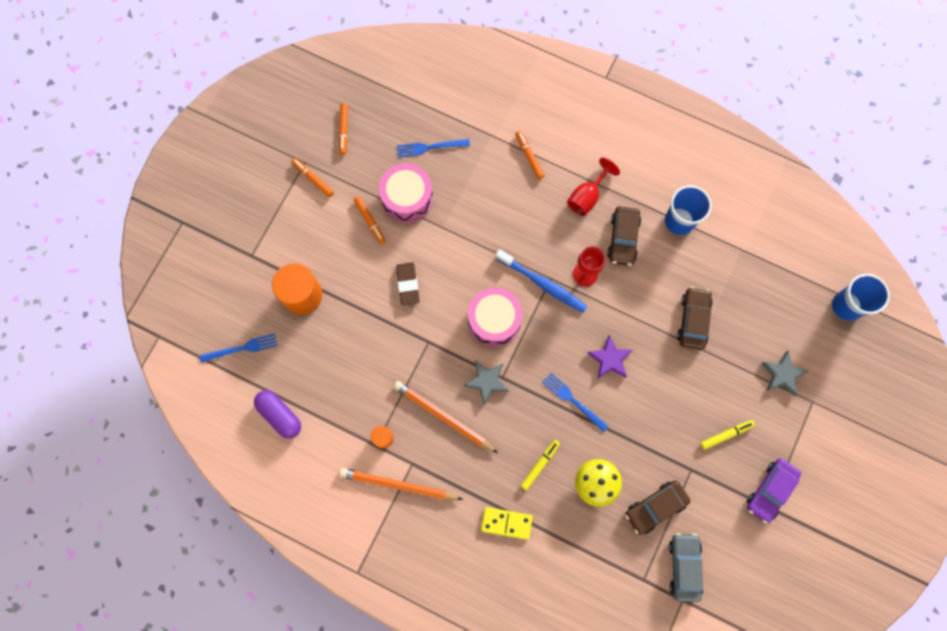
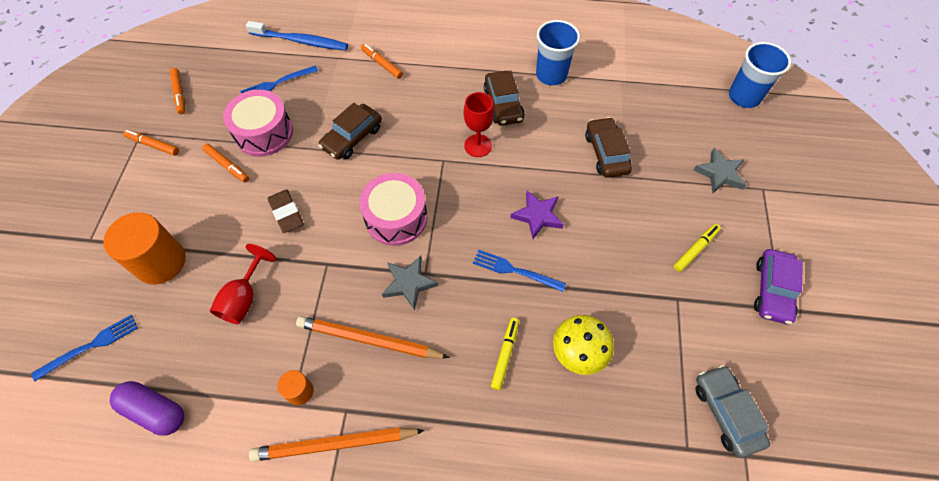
camera: 20 degrees left, 15 degrees down
(506, 523) = (490, 441): yellow domino -> none
(543, 284) = (437, 167): blue toothbrush -> blue toothbrush (301, 41)
(587, 196) = (452, 80): red goblet -> red goblet (244, 298)
(655, 507) = (659, 355): brown car -> brown car (352, 137)

